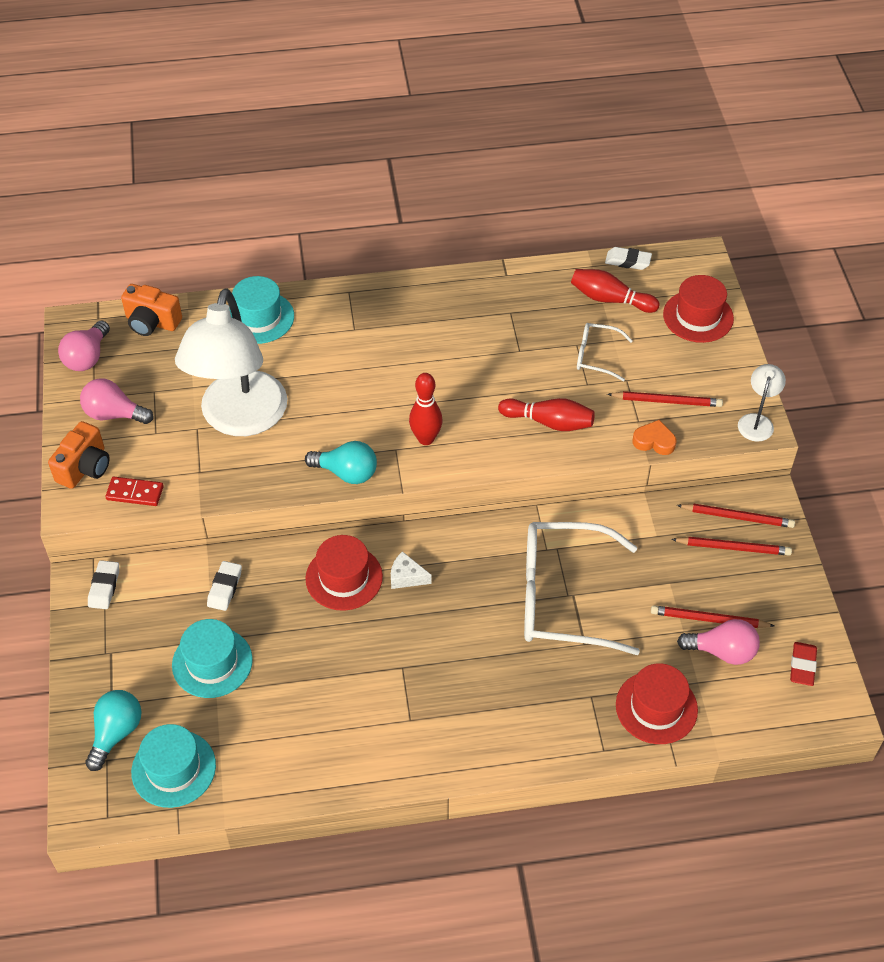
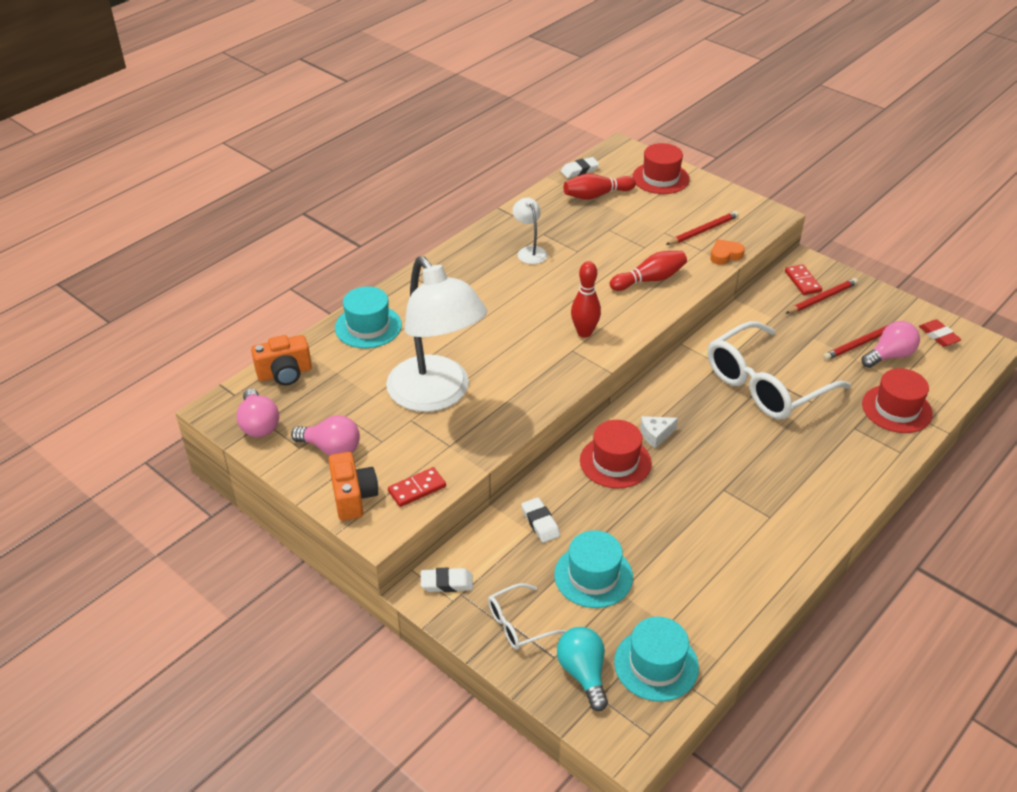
camera: 40 degrees left, 10 degrees down
(104, 587) = (447, 583): white eraser -> white eraser turned 60 degrees counterclockwise
(114, 414) = (331, 448): pink light bulb -> pink light bulb turned 135 degrees counterclockwise
(346, 473) = (558, 383): turquoise light bulb -> none
(596, 356) = (629, 229): white glasses -> white glasses (518, 624)
(737, 517) = (802, 281): red pencil -> red domino
(757, 421) = (767, 213): white lamp -> white lamp (529, 251)

